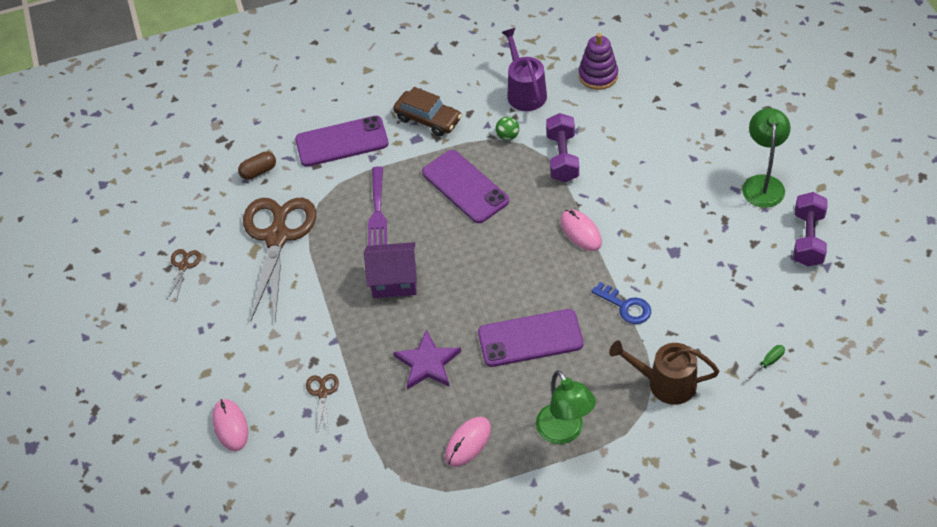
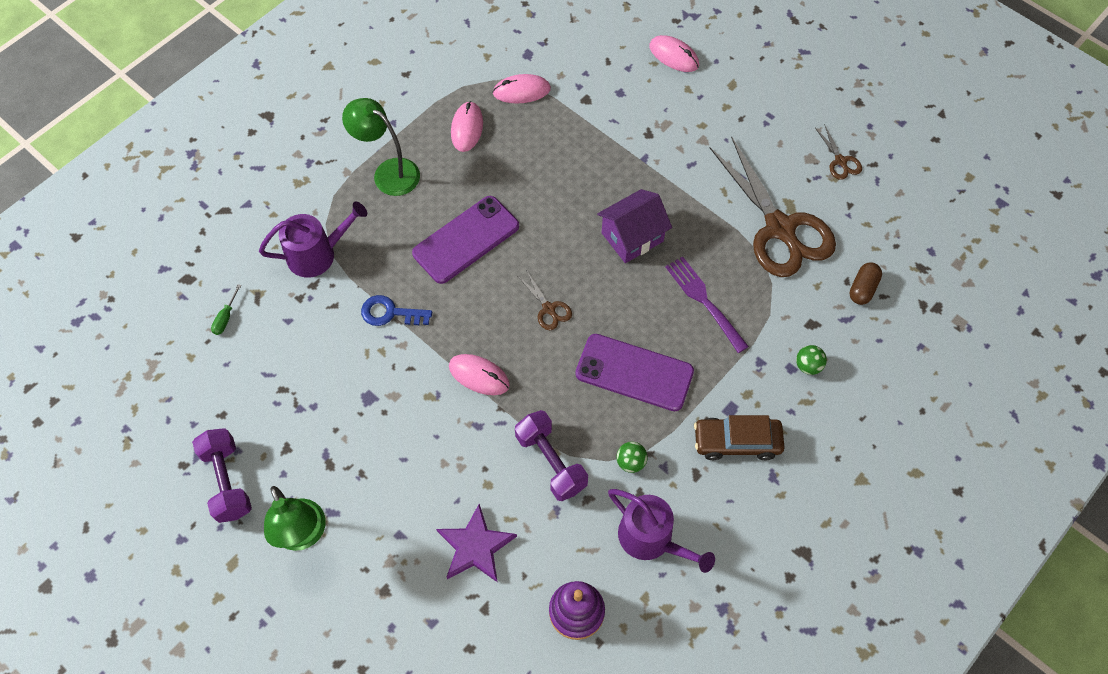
camera: 145 degrees right, 10 degrees up
(322, 393) = (619, 112): brown scissors -> brown scissors (548, 309)
(342, 141) = (808, 366): purple phone -> green ball
(393, 457) = (521, 91): none -> pink mouse
(427, 363) = (546, 176): purple star -> purple star (475, 546)
(666, 383) = (317, 254): brown watering can -> purple watering can

